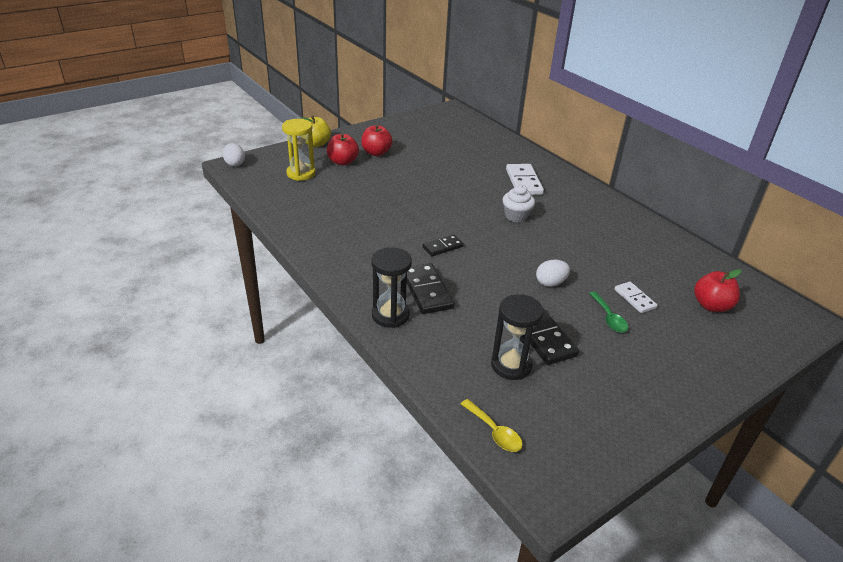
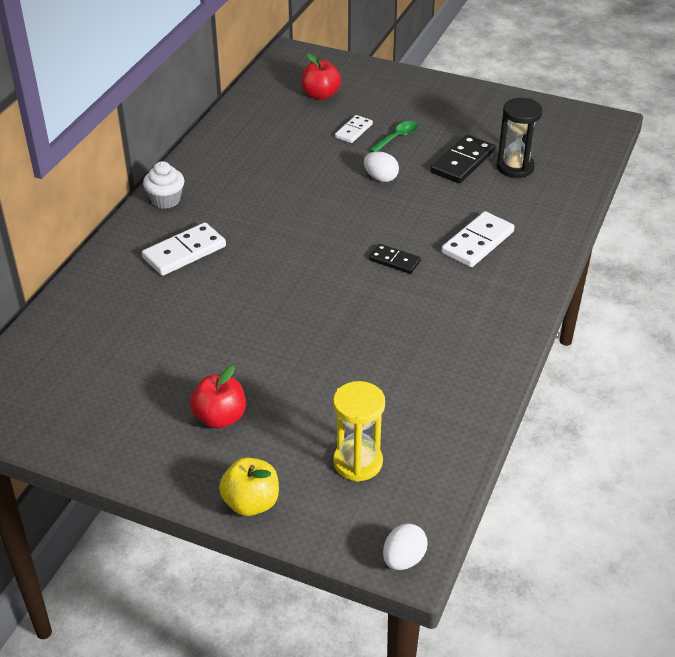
camera: 120 degrees left, 5 degrees up
(343, 162) = (281, 438): red apple -> none
(390, 315) = (536, 249): black hourglass -> none
(427, 291) = (477, 242): black domino -> white domino
(494, 432) = (588, 155): yellow spoon -> none
(516, 216) = (276, 233): white cupcake -> white cupcake (166, 200)

